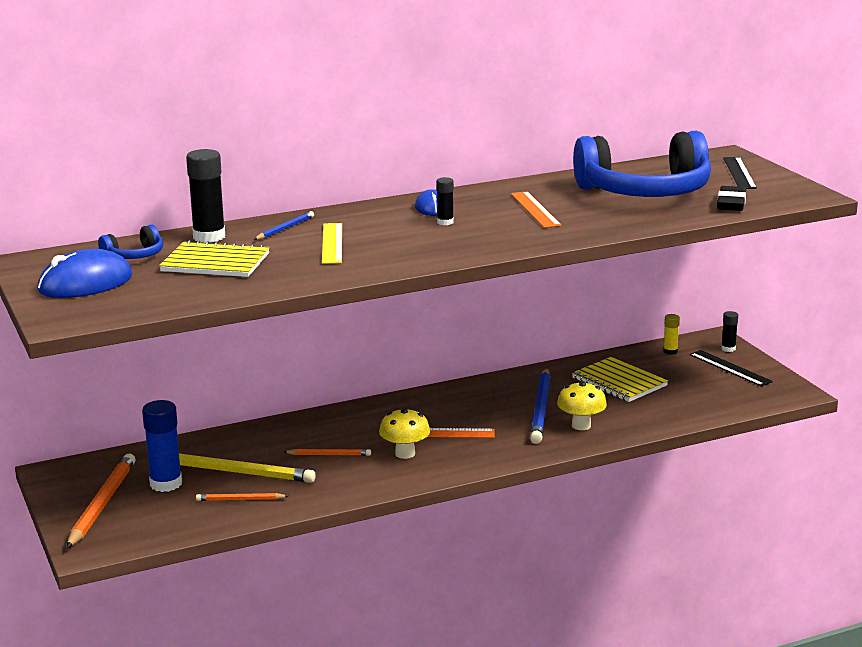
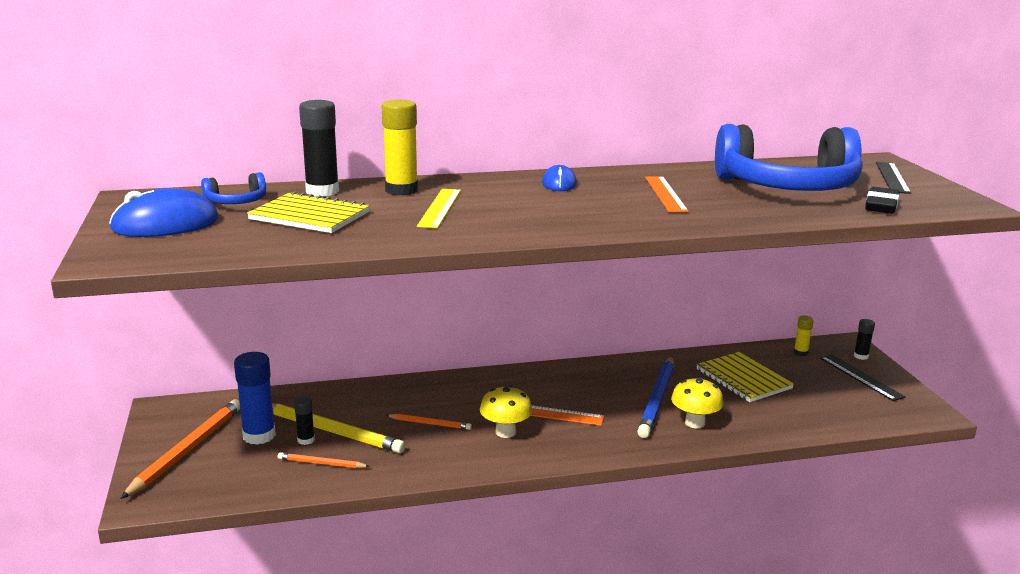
camera: 10 degrees right, 0 degrees up
(285, 229) = (401, 190): blue pencil -> yellow glue stick
(445, 222) = (566, 198): black glue stick -> black glue stick (306, 440)

